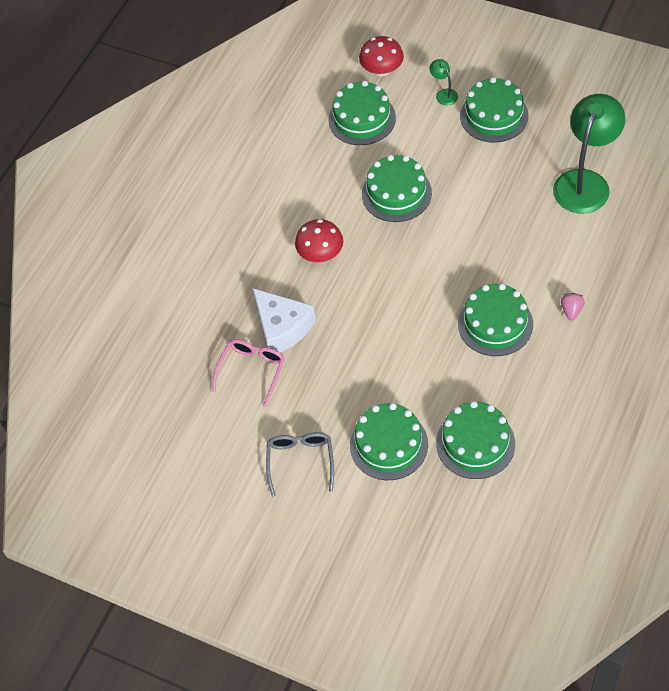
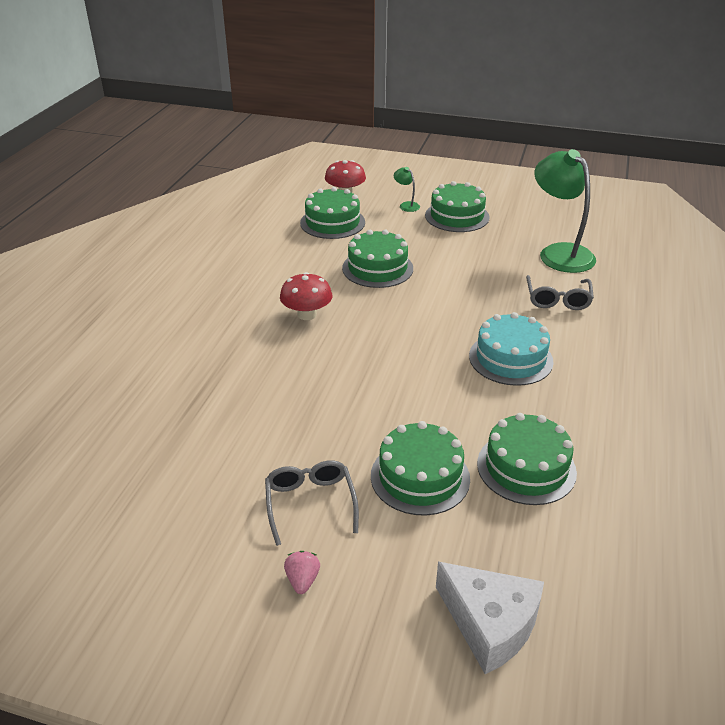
camera: 15 degrees left, 20 degrees down
(252, 371) = (239, 416): pink glasses -> none
(282, 327) = (271, 375): white cheese -> white cheese (490, 624)
(495, 324) = (510, 358): green cake -> turquoise cake
(562, 250) = (557, 299): none -> grey glasses
(571, 311) = (587, 343): pink strawberry -> pink strawberry (302, 580)
(585, 182) = (559, 253): green lamp -> green lamp turned 45 degrees counterclockwise

